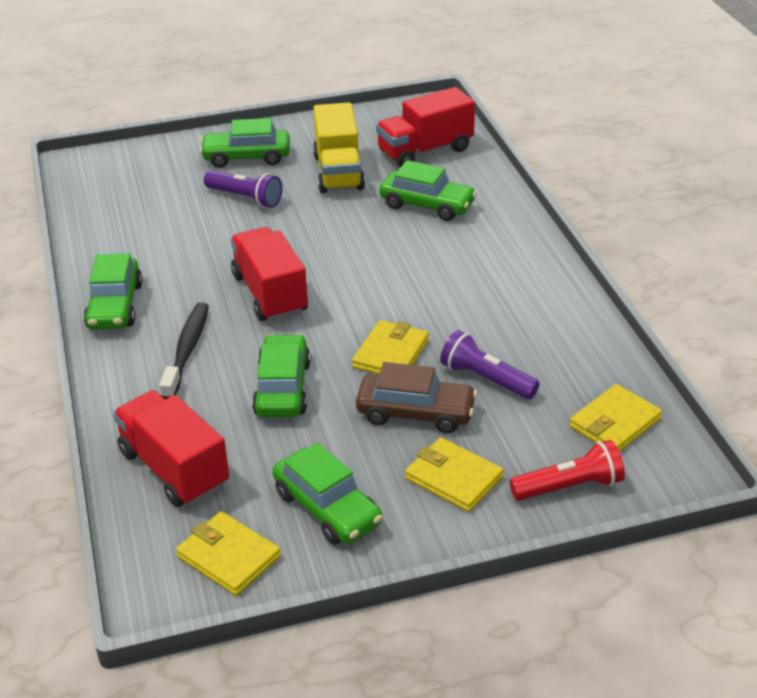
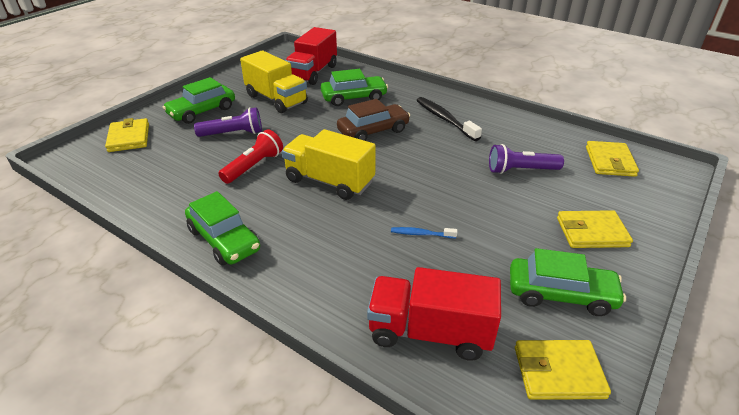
camera: 40 degrees left, 0 degrees up
(187, 350) = (321, 243): black toothbrush -> black toothbrush (444, 119)
(270, 294) = (329, 181): red truck -> yellow truck
(282, 388) = (421, 234): green car -> blue toothbrush
(390, 354) = (452, 181): yellow wallet -> yellow wallet (129, 138)
(415, 413) = (516, 207): brown car -> brown car (373, 131)
(569, 487) = (646, 204): red flashlight -> red flashlight (254, 166)

